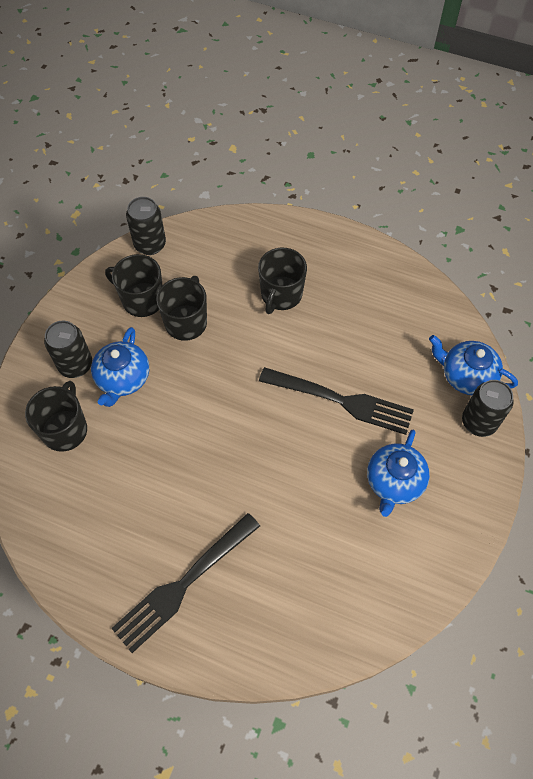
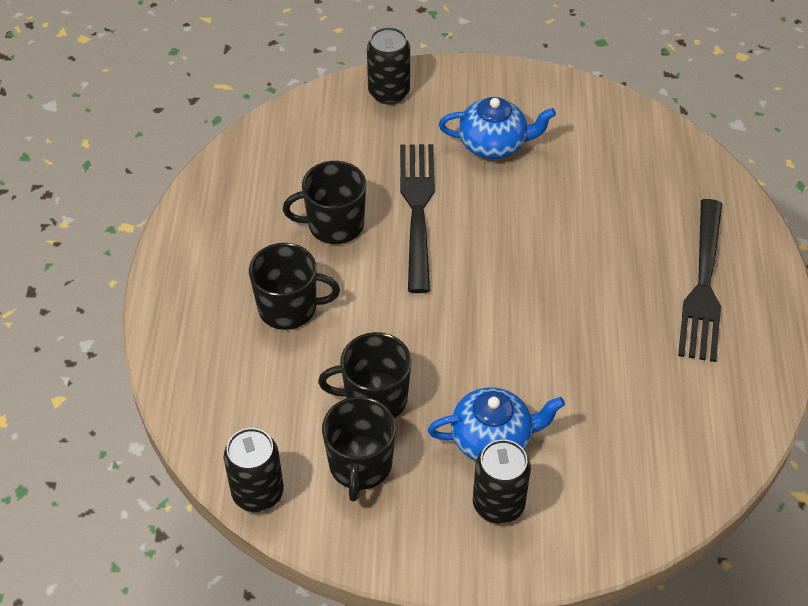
camera: 110 degrees left, 10 degrees down
(65, 429) = (594, 475): black mug -> black mug (334, 224)
(184, 584) = (703, 285): black fork -> black fork turned 75 degrees clockwise
(466, 376) = (335, 112): blue teapot -> none

